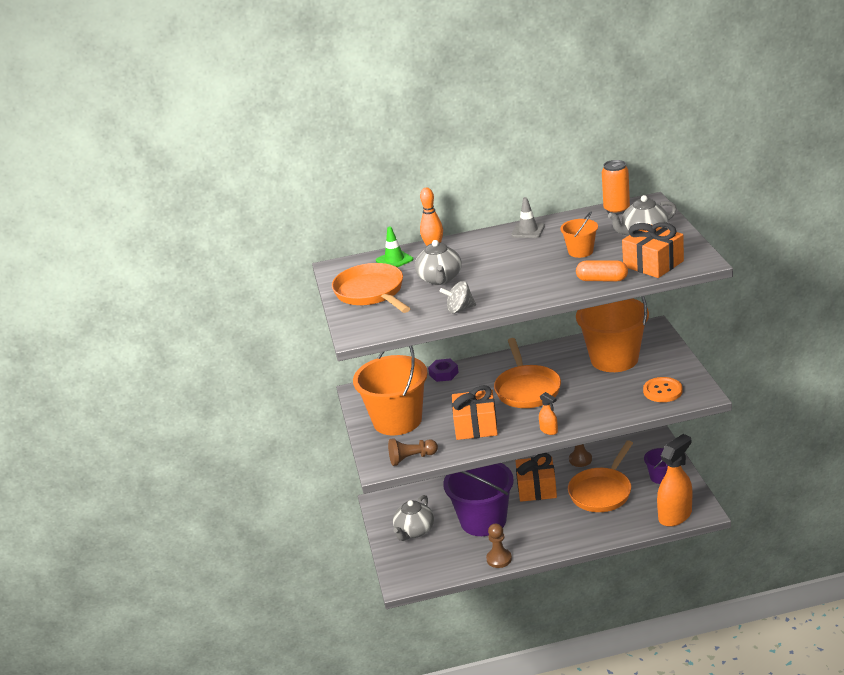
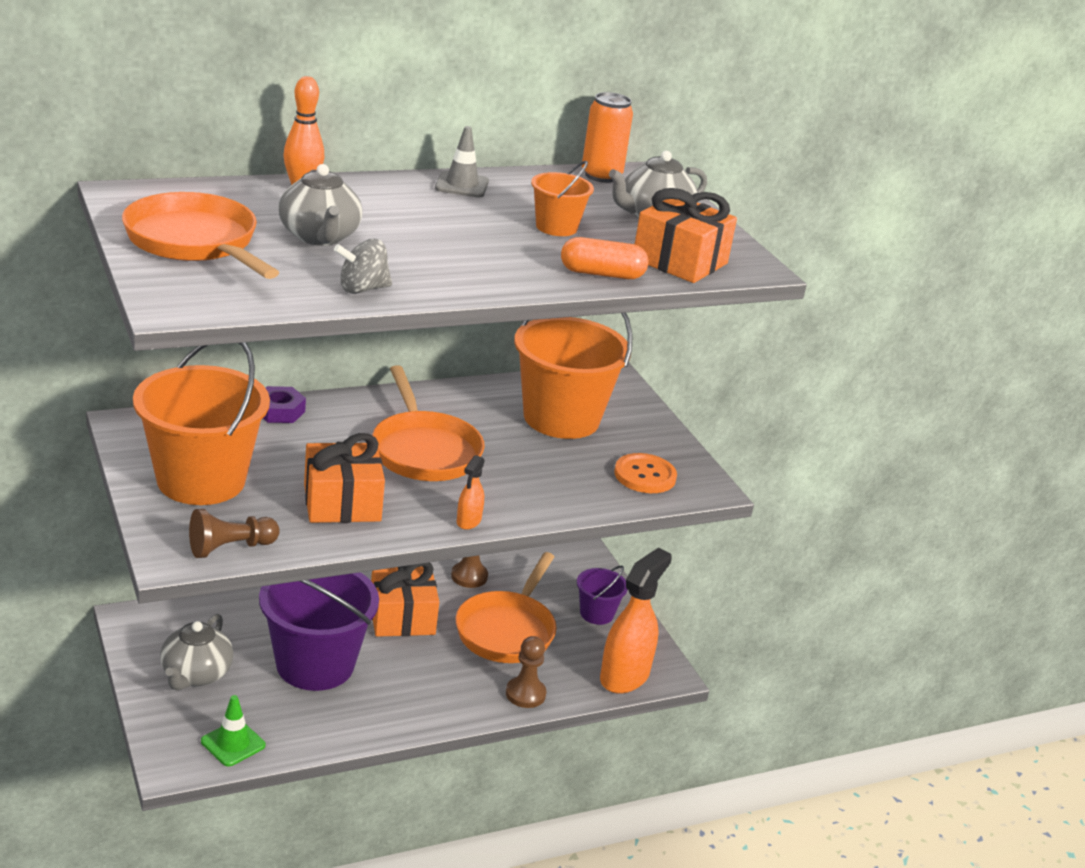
camera: 20 degrees left, 0 degrees up
(394, 260) = (232, 197): green traffic cone -> green traffic cone (233, 743)
(499, 559) = (344, 731): brown pawn -> brown pawn (525, 694)
(549, 430) = (468, 521): orange spray bottle -> orange spray bottle turned 75 degrees clockwise

